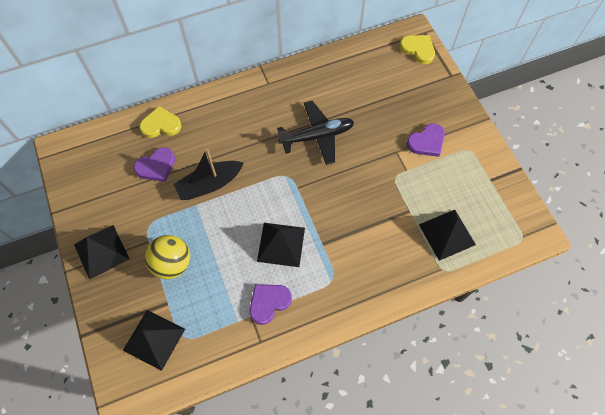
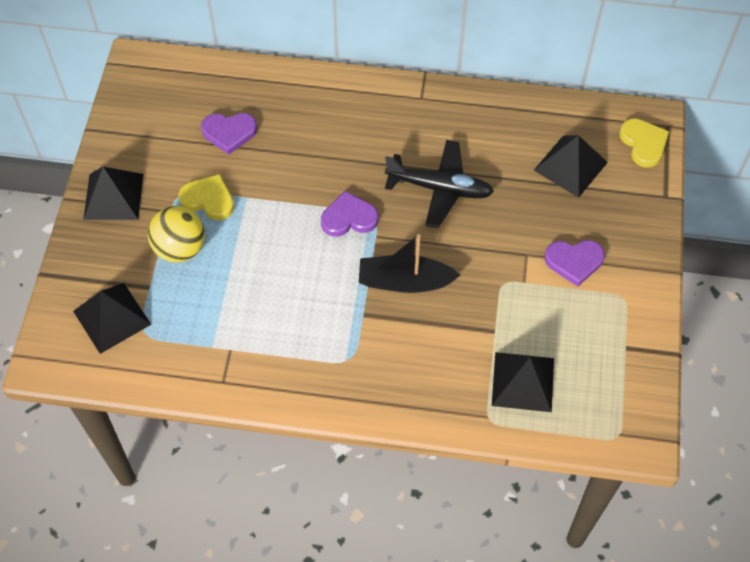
camera: 30 degrees right, 5 degrees down
(161, 125) = (263, 88): yellow heart -> yellow heart (208, 199)
(209, 184) = (276, 182): black boat -> black boat (405, 281)
(269, 302) = (259, 345): purple heart -> purple heart (349, 218)
(281, 244) = (315, 290): black pyramid -> black pyramid (570, 166)

